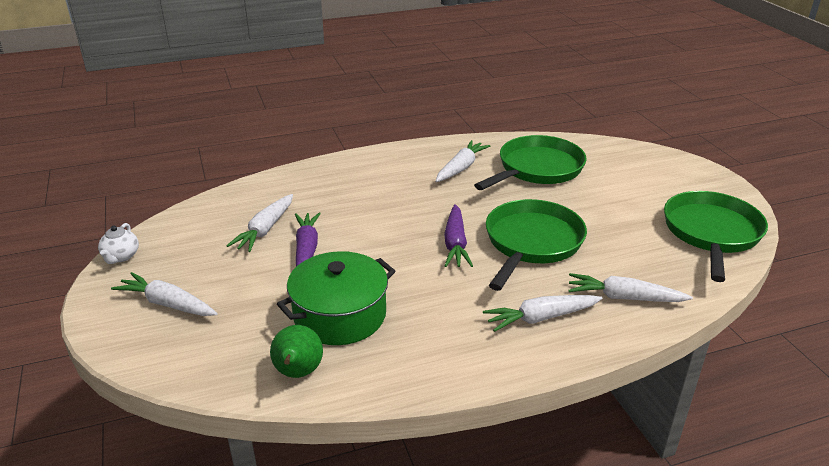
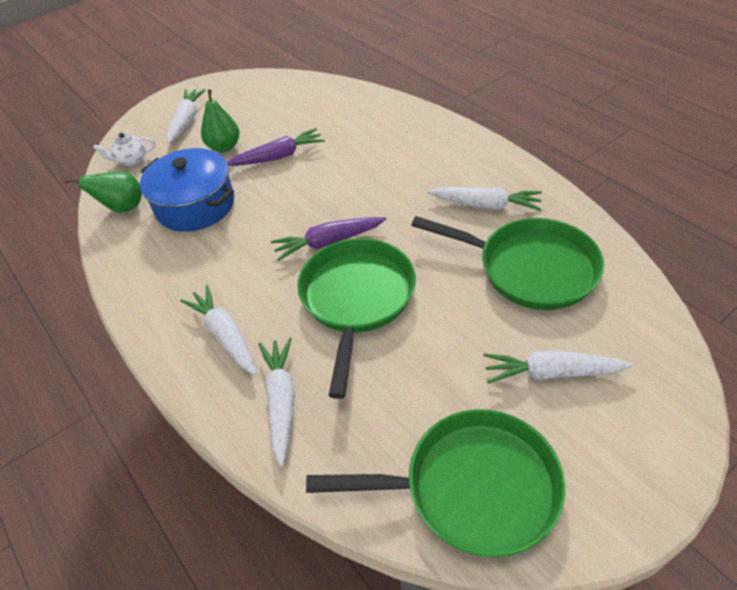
camera: 75 degrees right, 15 degrees up
(121, 256) = (234, 79): white teapot -> white teapot (131, 160)
(253, 282) = (224, 147): none -> green pear
(265, 230) = (298, 125): white carrot -> white carrot (551, 373)
(340, 315) = (195, 205): green pot -> blue pot
(531, 243) = (356, 299): green pan -> green pan turned 90 degrees counterclockwise

